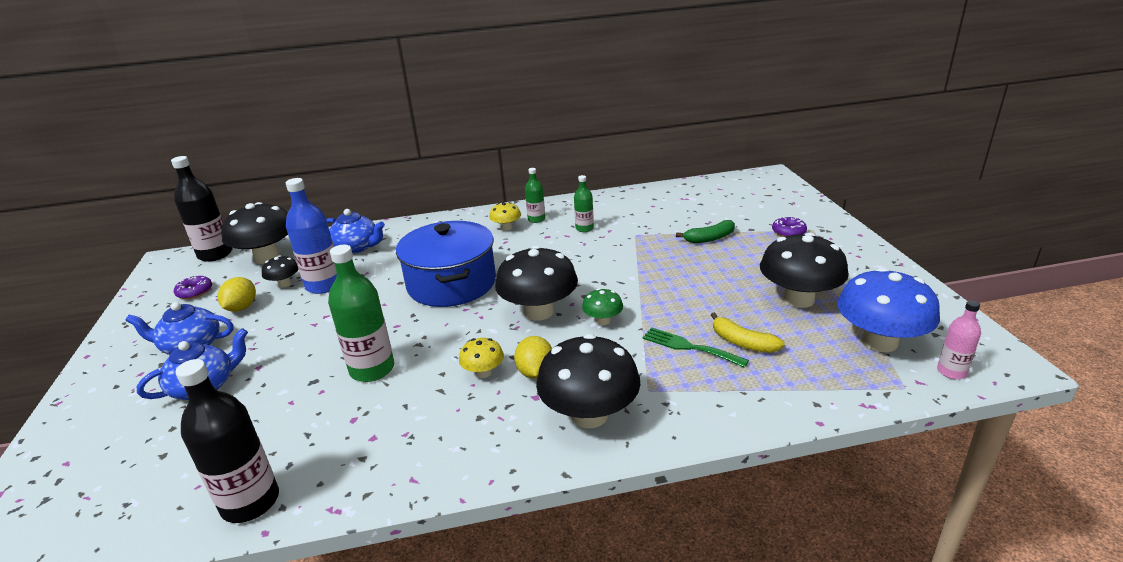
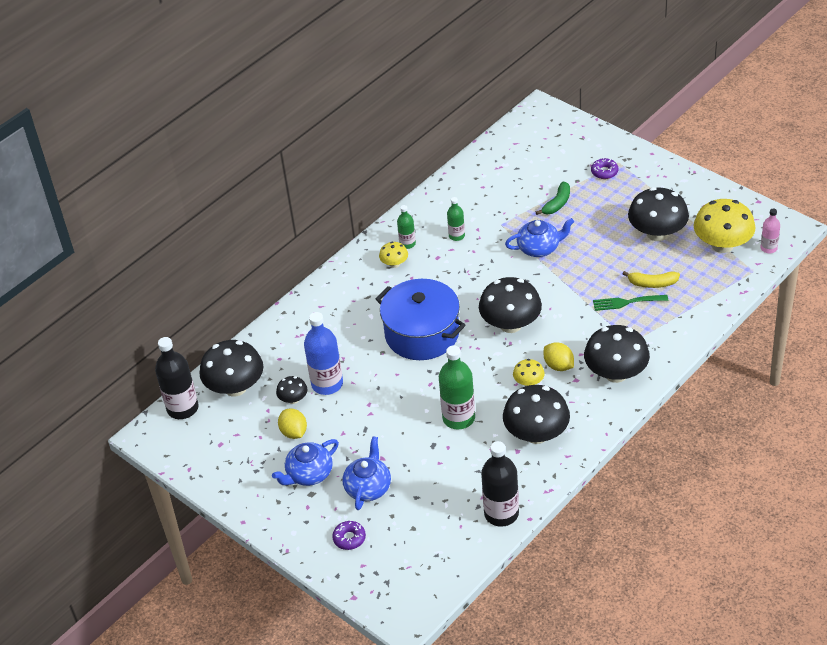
camera: 35 degrees left, 15 degrees up
(195, 292) = (231, 443): purple donut -> purple donut (349, 538)
(357, 247) = (298, 341): blue teapot -> blue teapot (539, 248)
(416, 431) = (536, 434): none -> black mushroom
(603, 321) = (558, 310): green mushroom -> none
(879, 342) = (722, 245): blue mushroom -> yellow mushroom

